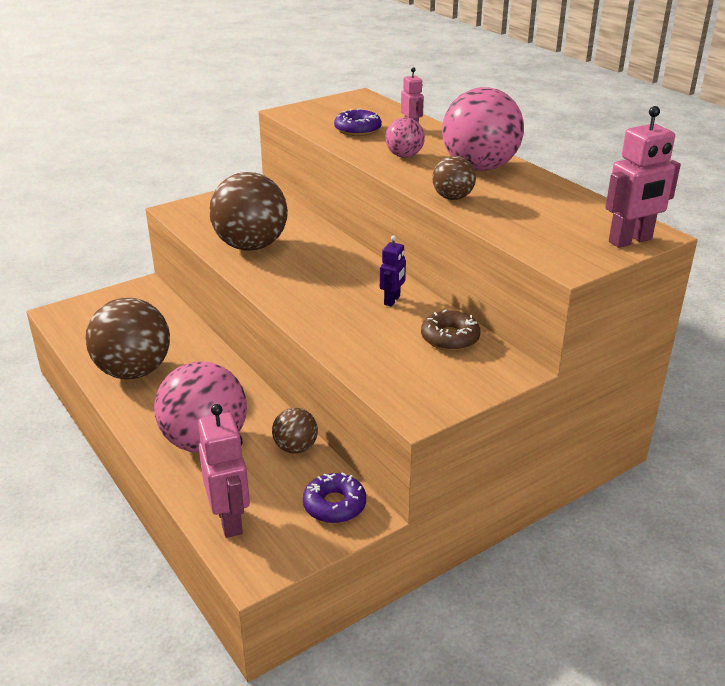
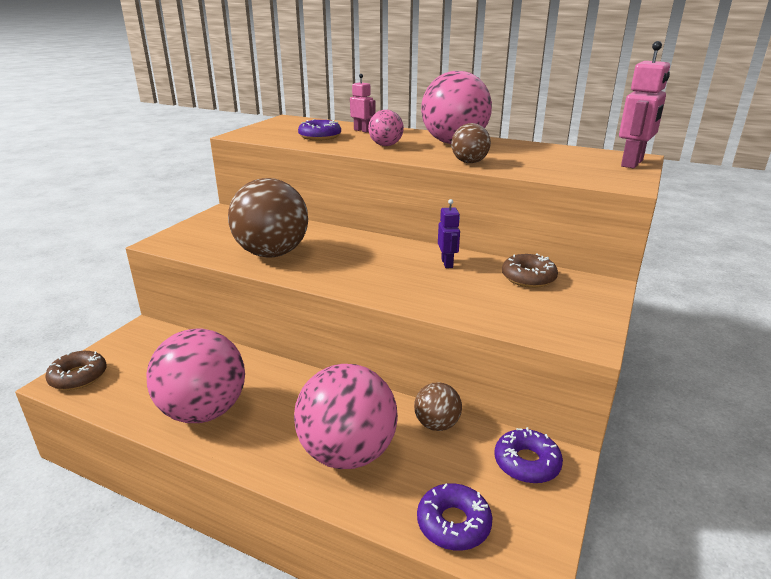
camera: 30 degrees left, 5 degrees down
(72, 313) = (78, 376): none -> brown donut
(134, 371) = (204, 411): brown ball -> pink ball
(230, 520) = (453, 523): pink robot -> purple donut

